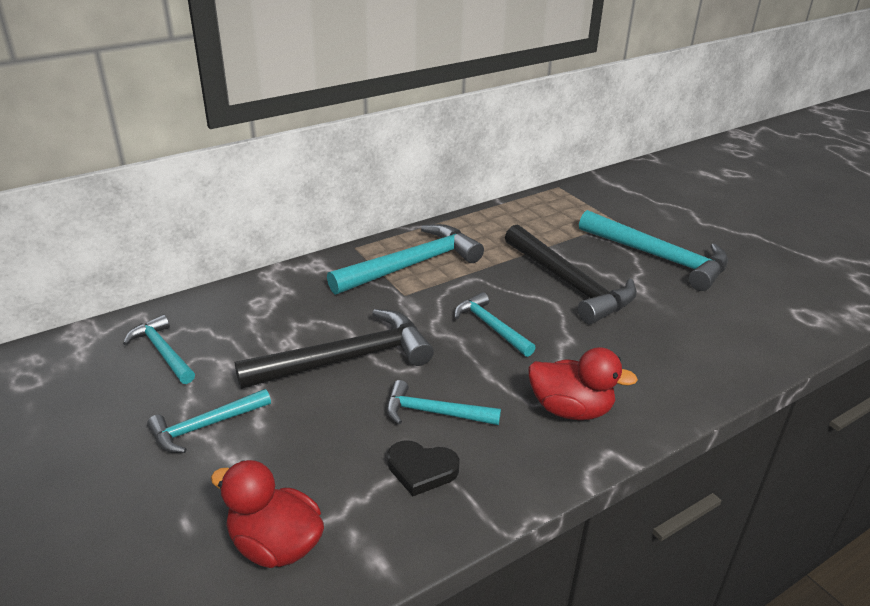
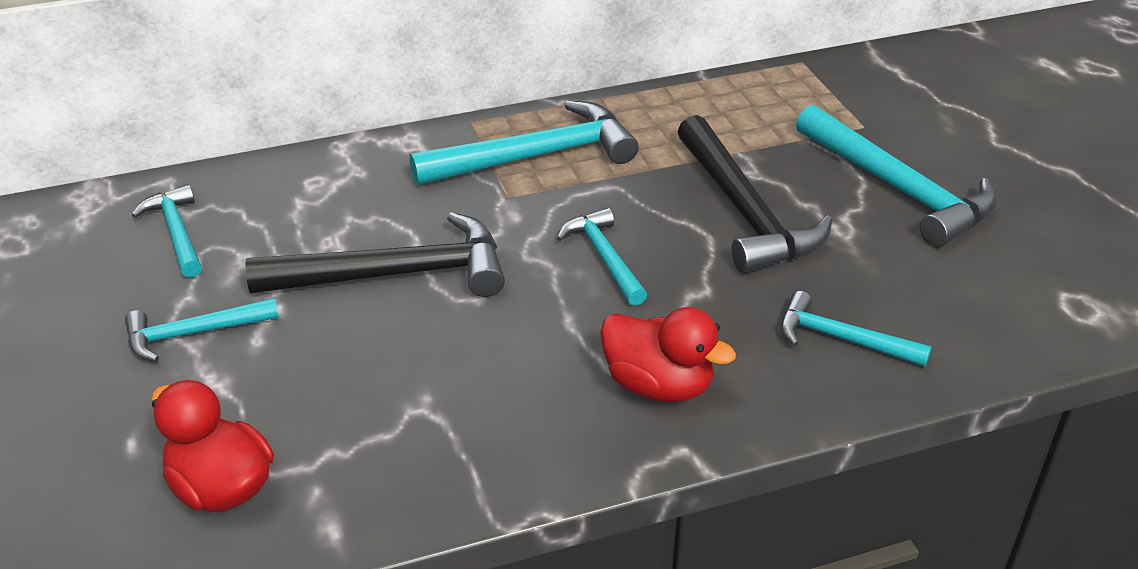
camera: 15 degrees right, 5 degrees up
(421, 470) = (429, 430): black heart -> none
(434, 412) = (477, 361): turquoise hammer -> turquoise hammer (841, 338)

